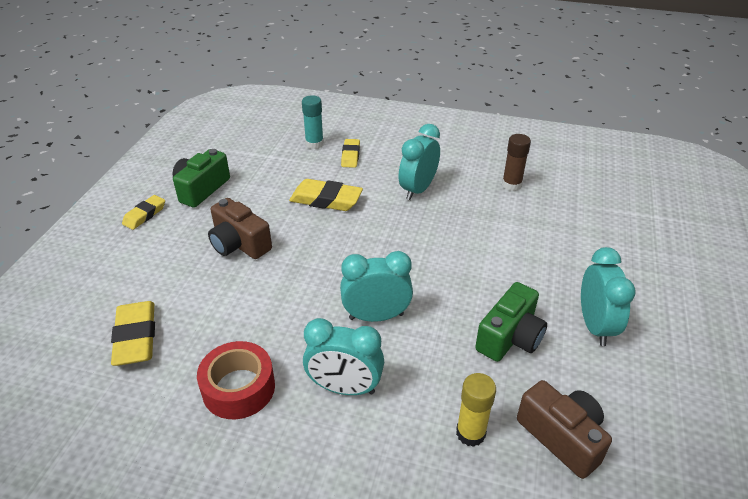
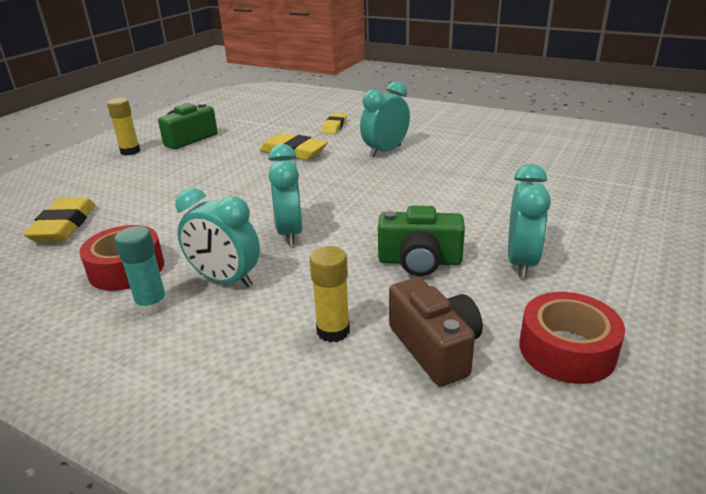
camera: 15 degrees right, 10 degrees down
(145, 215) = (130, 151): yellow eraser -> yellow glue stick
(239, 244) = (196, 174): brown camera -> none
(314, 144) = (306, 118): turquoise glue stick -> turquoise glue stick (152, 306)
(376, 316) = (290, 232): turquoise clock -> turquoise clock turned 105 degrees counterclockwise
(510, 337) = (419, 261): green camera -> green camera turned 45 degrees clockwise
(511, 185) = (483, 153): brown glue stick -> none
(662, 420) = (566, 350): none -> red tape

